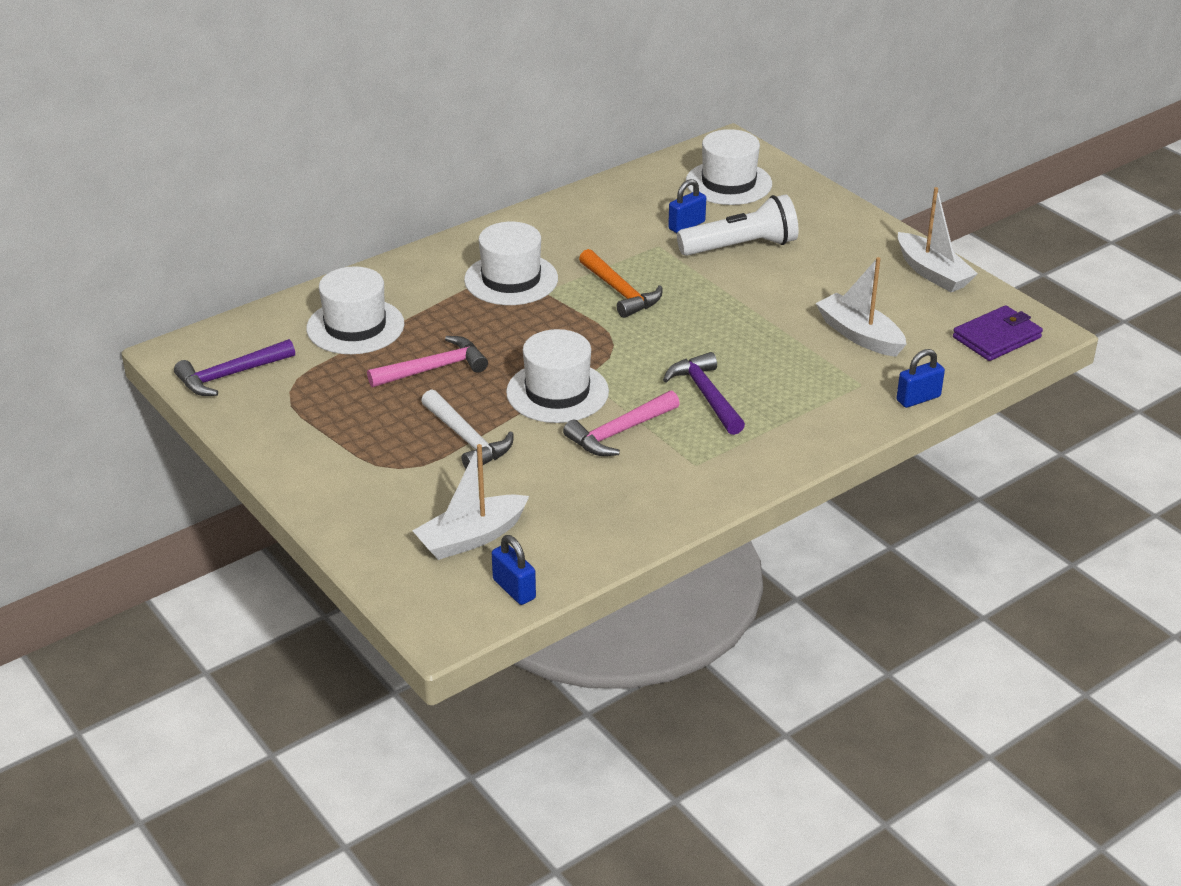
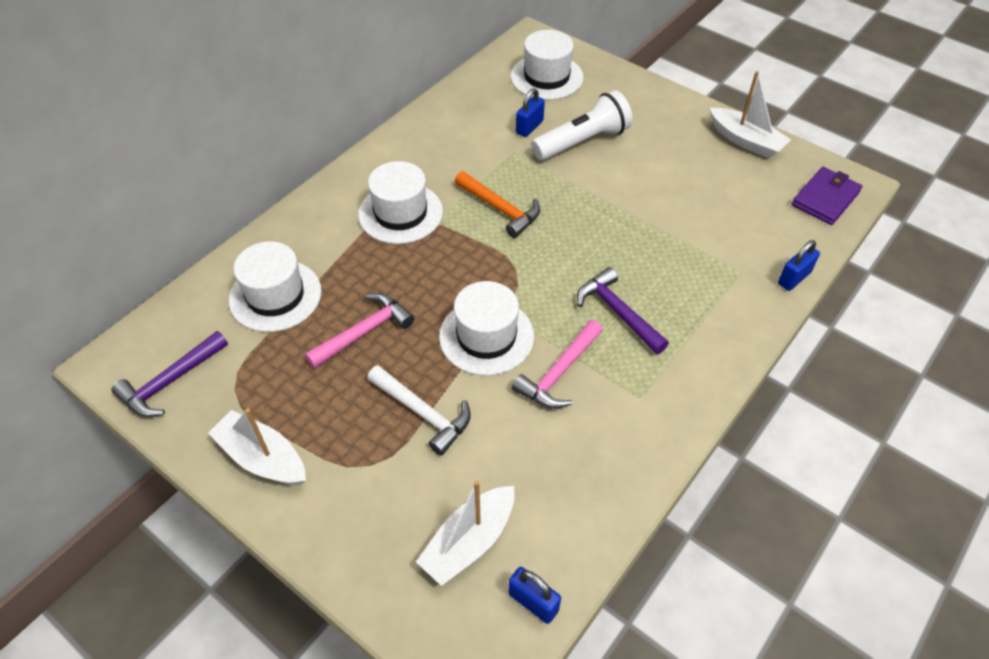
camera: 15 degrees left, 15 degrees up
(860, 335) = (717, 218): white boat -> white boat (263, 458)

